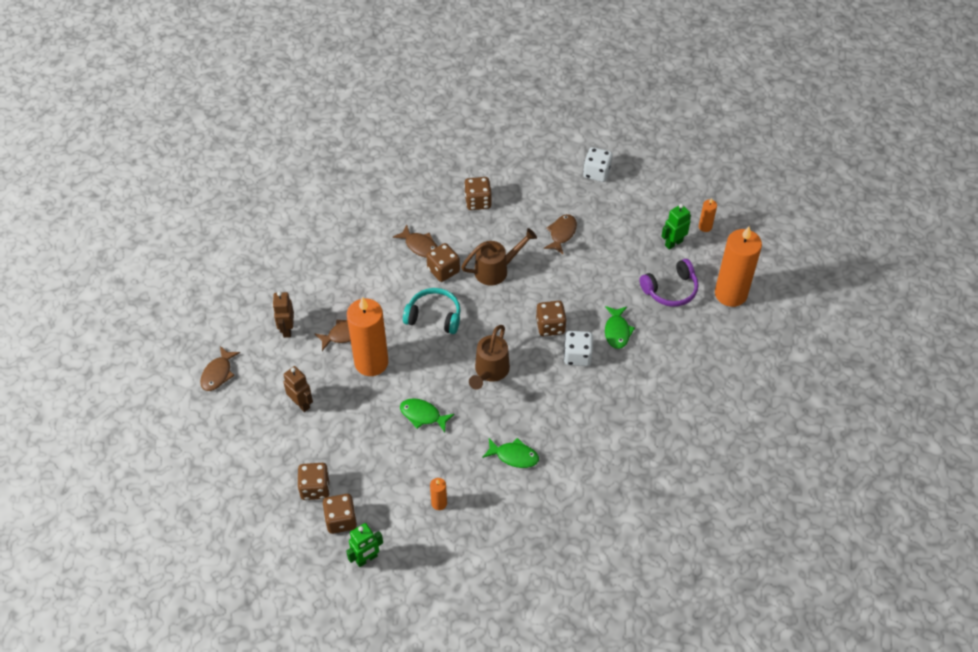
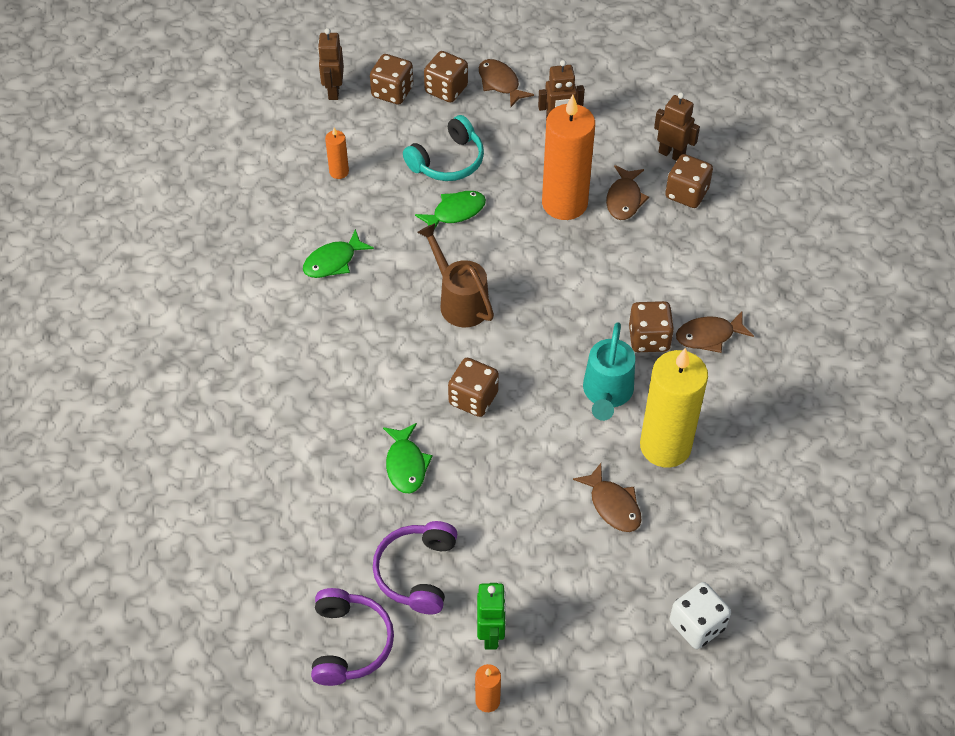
camera: 125 degrees right, 0 degrees up
(218, 373) = (655, 76): brown fish -> brown fish (500, 83)
(366, 559) = (333, 91): green robot -> brown robot
(434, 316) = (583, 292): turquoise headphones -> turquoise headphones (448, 161)
(478, 202) = (742, 441): brown dice -> brown dice (686, 193)
(496, 270) = (607, 393): brown watering can -> turquoise watering can
(508, 230) = (665, 446): none -> yellow candle
(577, 356) = (407, 399): white dice -> none
(617, 331) = (406, 465): green fish -> green fish turned 135 degrees counterclockwise
(730, 294) = (349, 643): orange candle -> purple headphones

